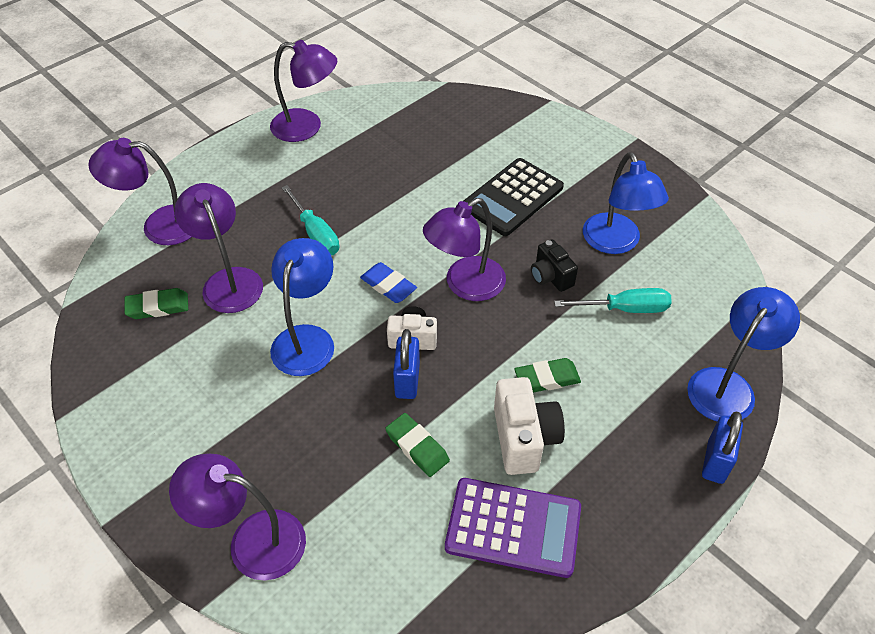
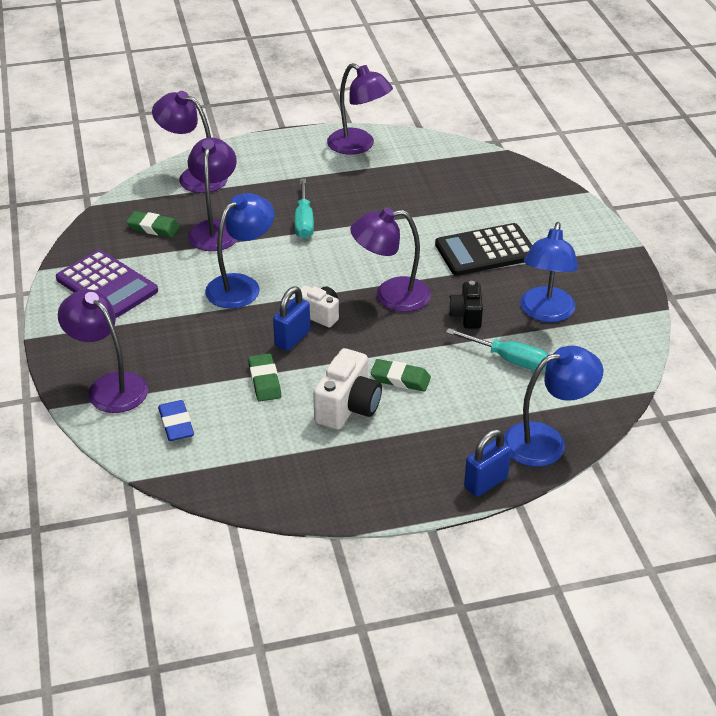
camera: 30 degrees right, 10 degrees down
(388, 286) = (330, 274): blue eraser -> blue eraser (176, 424)
(513, 528) = (291, 454): purple calculator -> purple calculator (107, 285)

